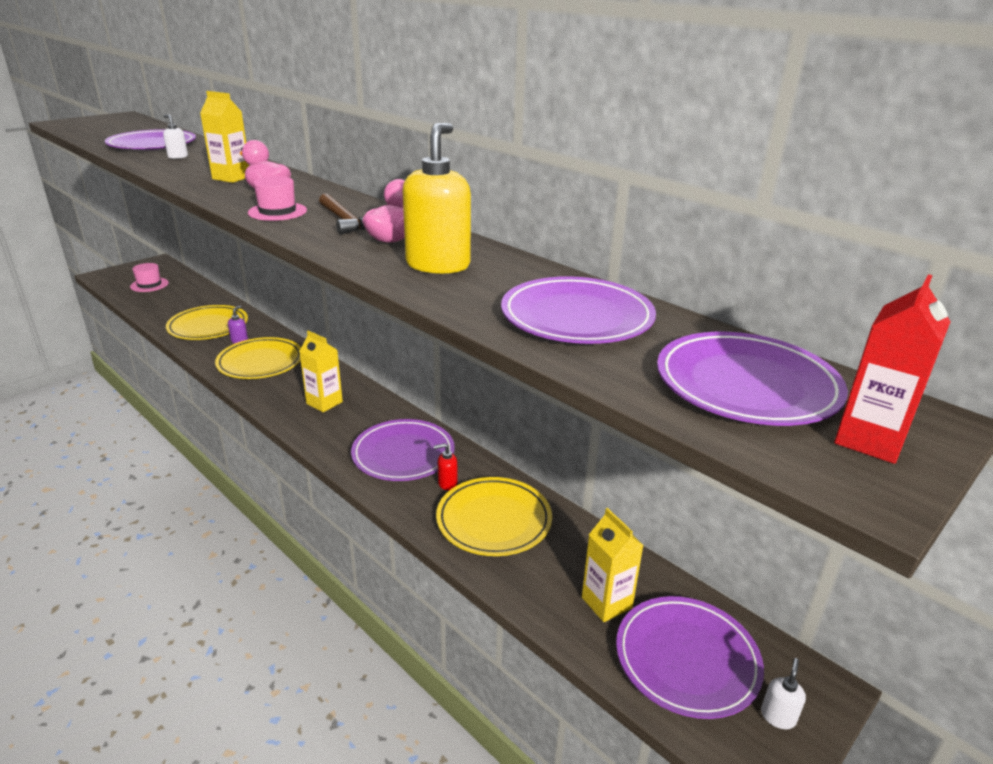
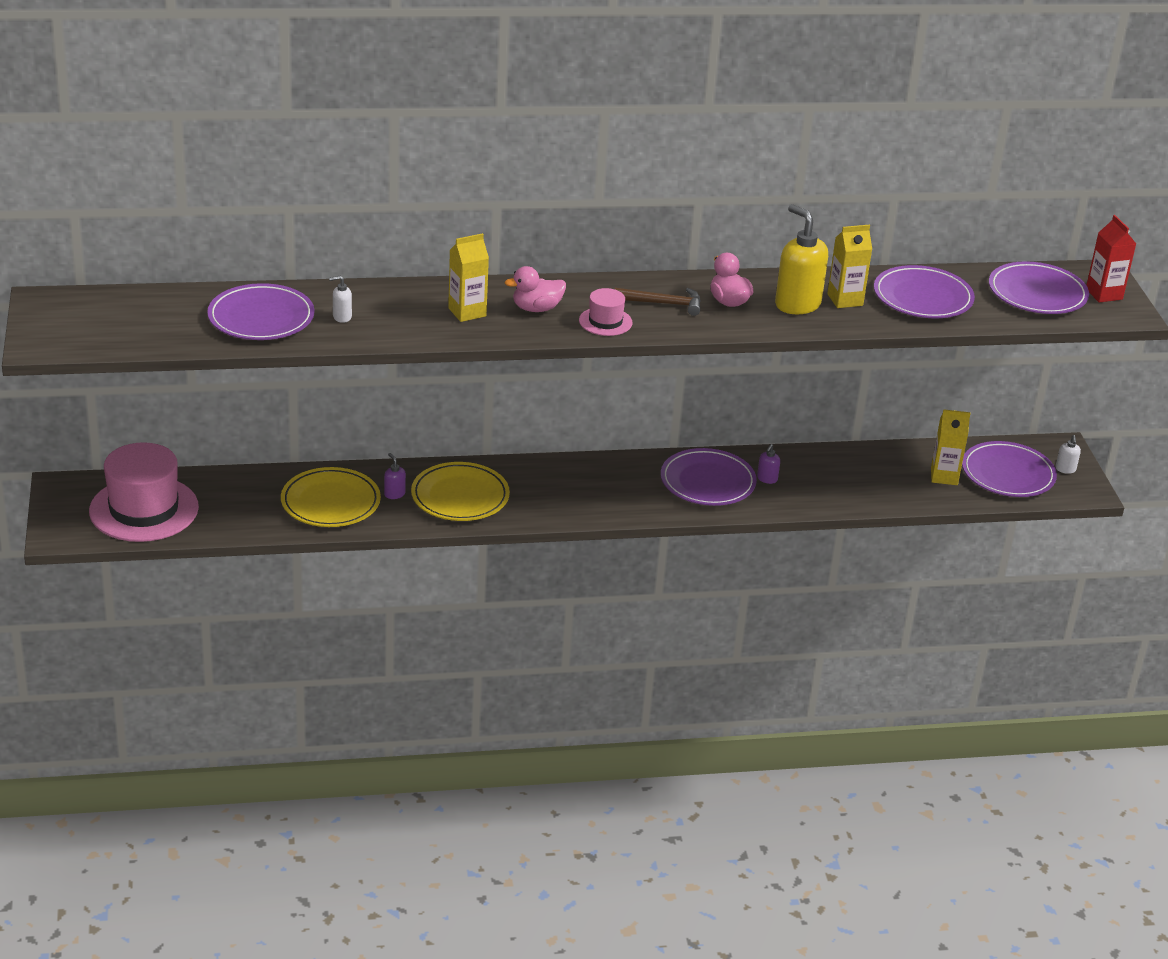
camera: 55 degrees left, 5 degrees up
(149, 285) = (144, 509): pink hat -> pink hat, size x2.08
(324, 403) = (583, 489): yellow carton -> yellow carton (845, 300)
(447, 483) = (767, 479): red soap dispenser -> purple soap dispenser
(494, 520) = (828, 479): yellow plate -> none
(778, 716) = (1065, 469): white soap dispenser -> white soap dispenser turned 150 degrees counterclockwise

